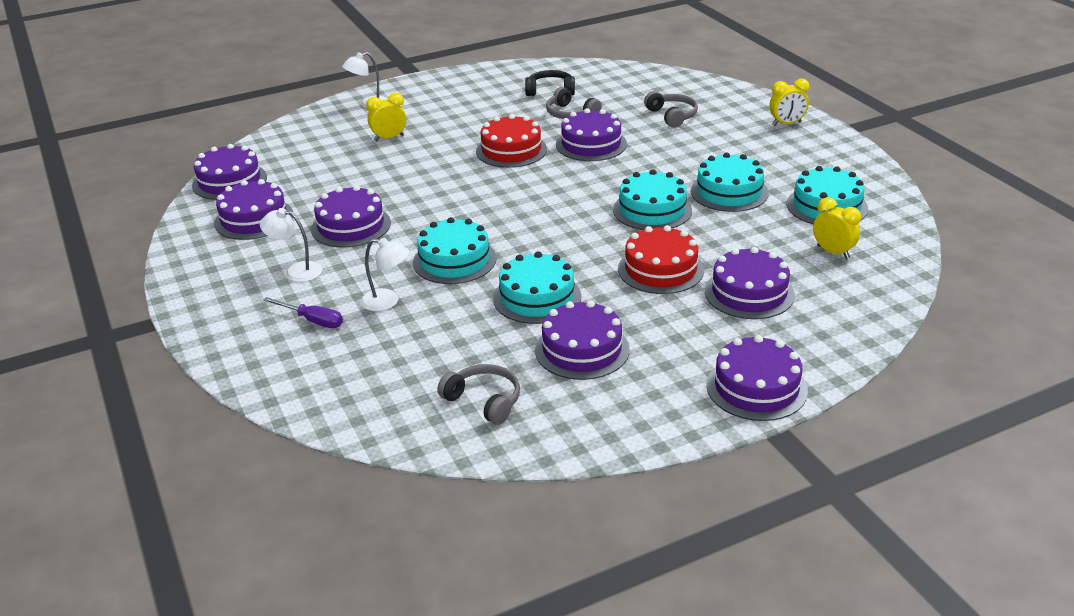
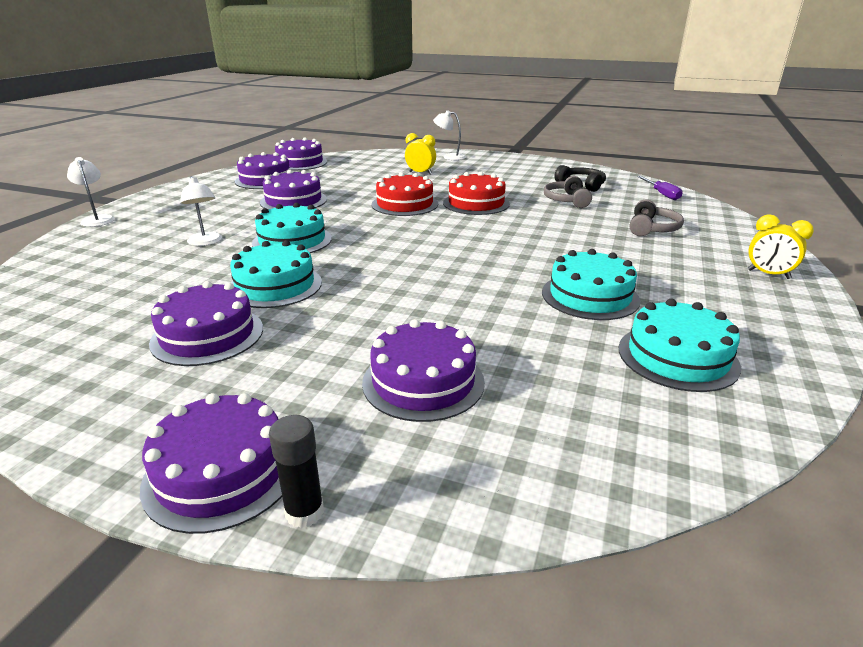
camera: 45 degrees right, 5 degrees down
(296, 271) = (215, 208): white lamp -> white lamp (97, 219)
(313, 320) = (156, 232): purple screwdriver -> purple screwdriver (661, 194)
(484, 401) = (81, 325): grey headphones -> none
(591, 144) = (541, 220): purple cake -> none
(652, 210) = (490, 276): turquoise cake -> none
(660, 269) = (397, 318): red cake -> red cake (405, 204)
(819, 372) = (304, 512): none -> black glue stick
(833, 252) = (594, 401): yellow clock -> none

